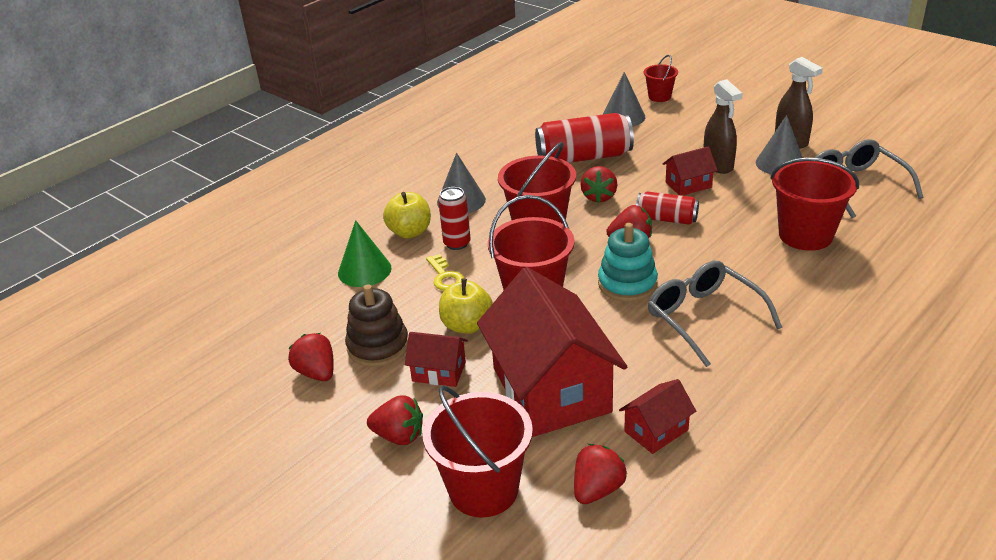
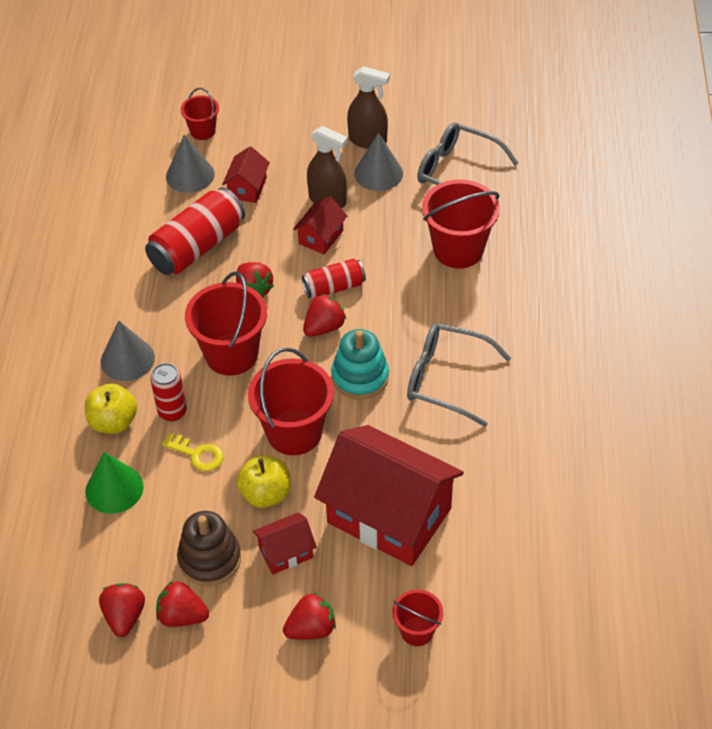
camera: 40 degrees left, 15 degrees up
(483, 489) = (417, 631): red bucket -> red bucket, size x0.54
(597, 489) = (494, 579): red strawberry -> red strawberry (124, 616)
(656, 431) = (494, 505): red house -> red house (247, 188)

